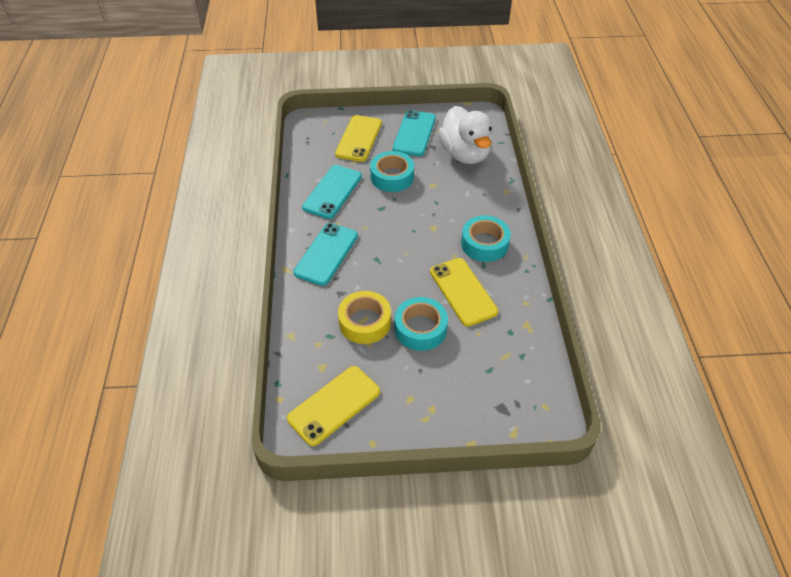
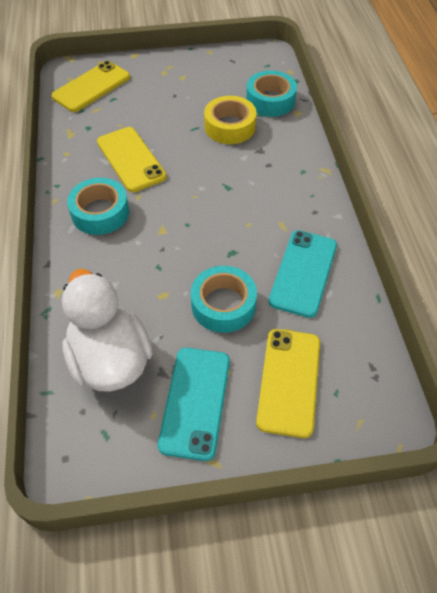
camera: 175 degrees right, 5 degrees up
(326, 254) = (286, 189): turquoise phone -> none
(334, 405) = (244, 70): yellow phone -> yellow phone (91, 87)
(420, 329) = (175, 125): turquoise tape -> turquoise tape (270, 100)

